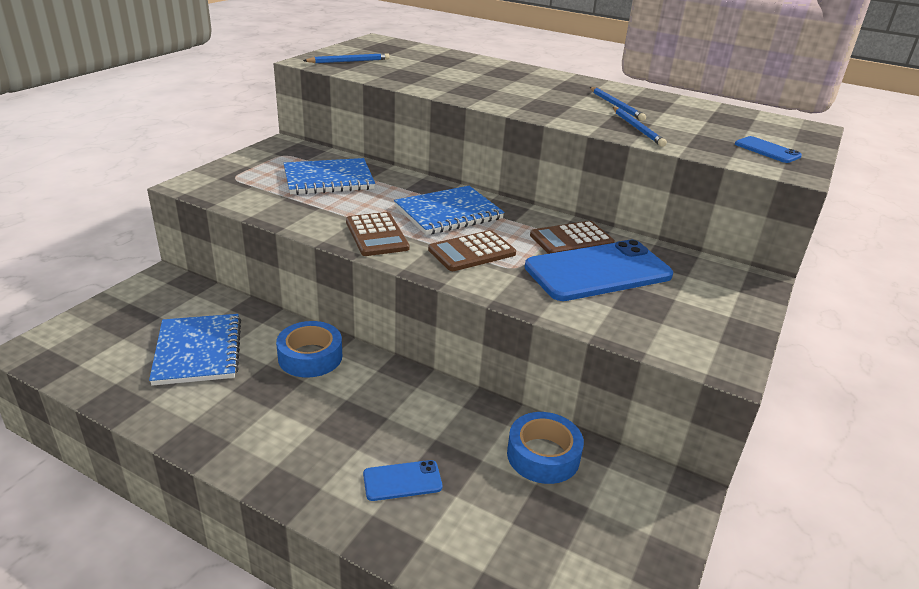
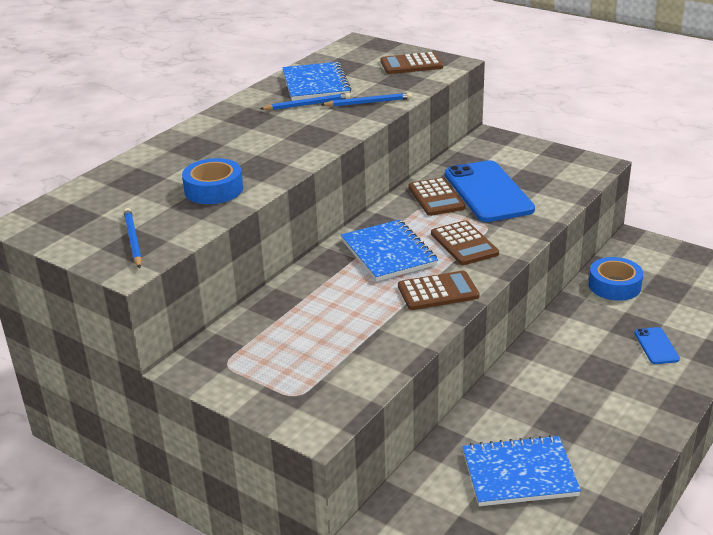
camera: 80 degrees left, 0 degrees up
(310, 357) = (518, 399): blue tape -> blue tape (213, 189)
(328, 179) = (306, 325): blue notebook -> blue notebook (316, 84)
(767, 150) = (411, 64): blue phone -> brown calculator

